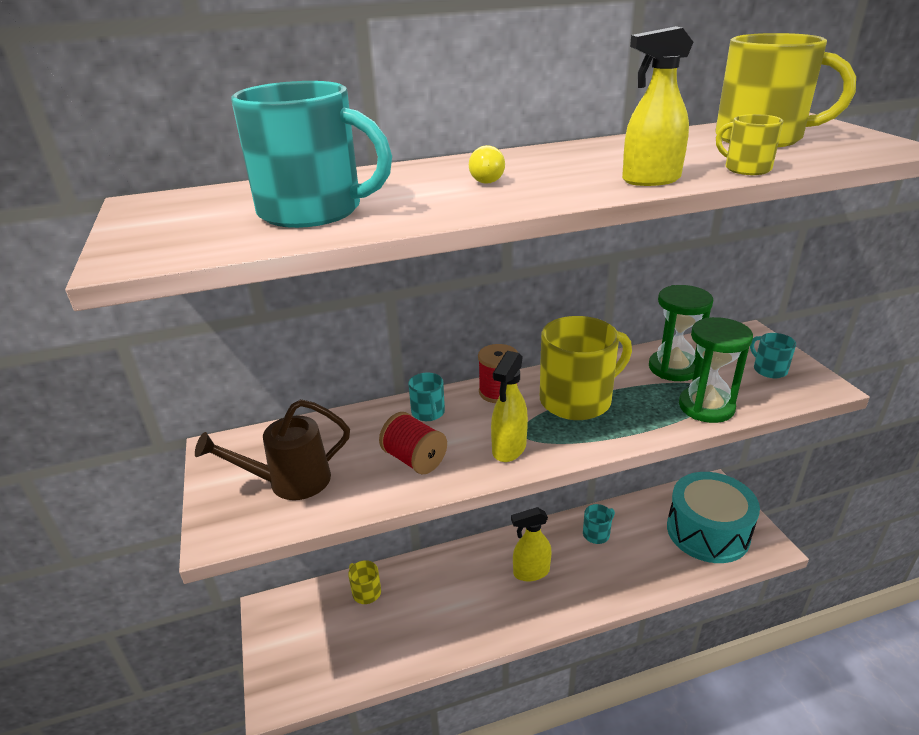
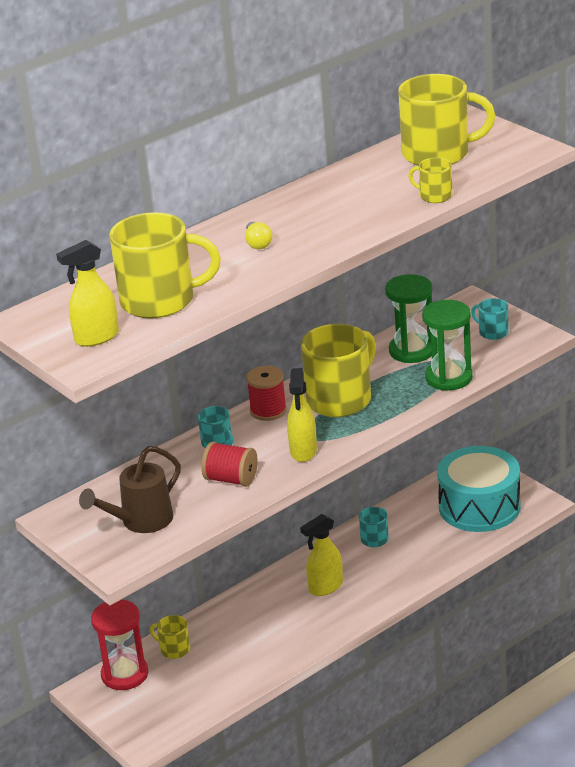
camera: 20 degrees left, 0 degrees up
(309, 604) = (125, 674): none -> red hourglass
(313, 211) = (160, 301): turquoise mug -> yellow mug
(650, 180) = (373, 222): yellow spray bottle -> yellow spray bottle (96, 338)

